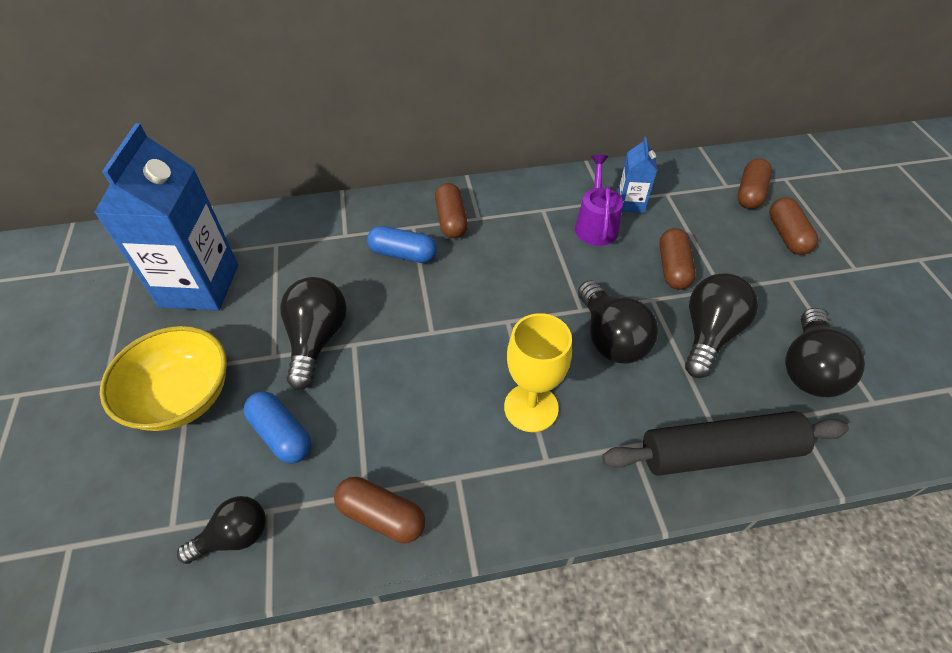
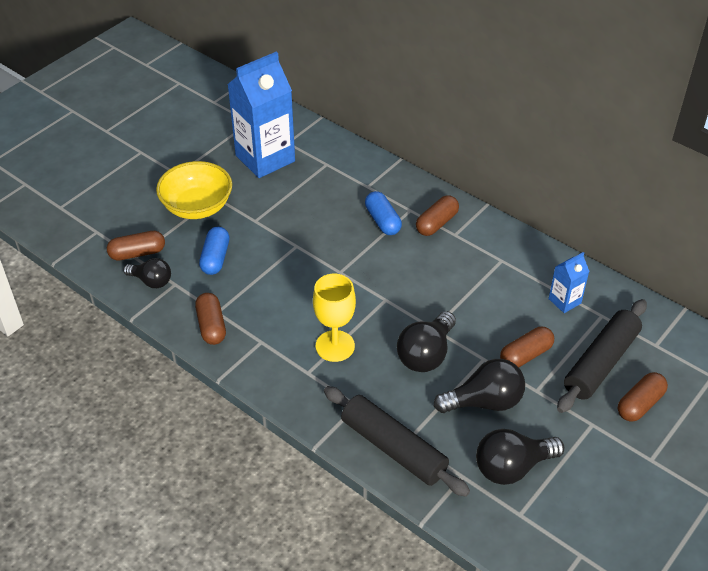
camera: 50 degrees right, 5 degrees down
(317, 340) = (283, 229): black light bulb -> none
(595, 225) = (519, 294): purple watering can -> none
(721, 228) = (601, 363): none -> black rolling pin
(750, 193) = (664, 362): brown capsule -> brown capsule (137, 253)

